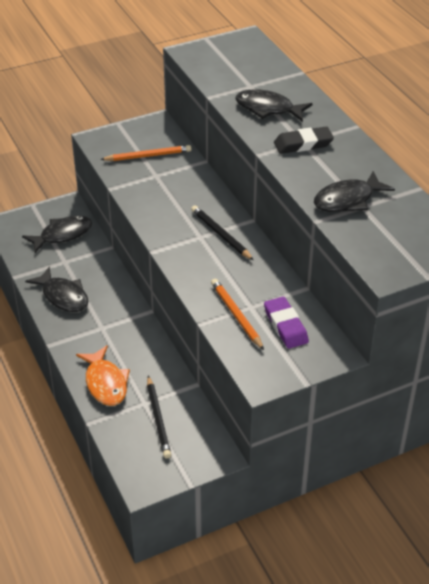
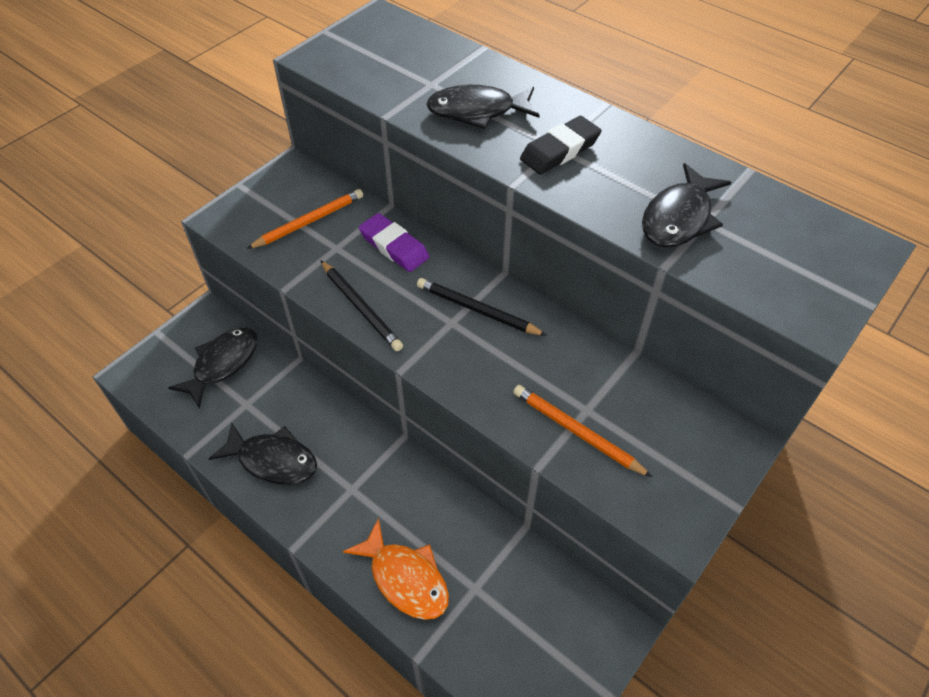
camera: 25 degrees left, 10 degrees up
(158, 419) = (507, 606): black pencil -> black pencil (360, 307)
(285, 326) = (649, 422): purple eraser -> purple eraser (394, 246)

